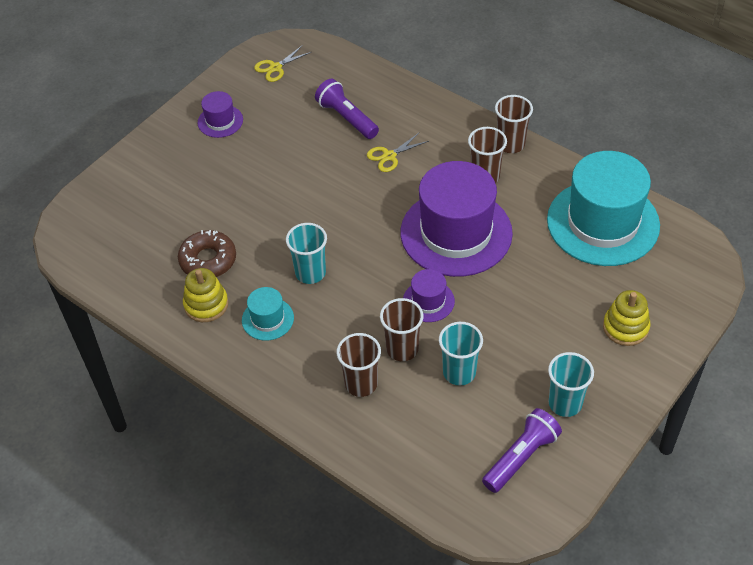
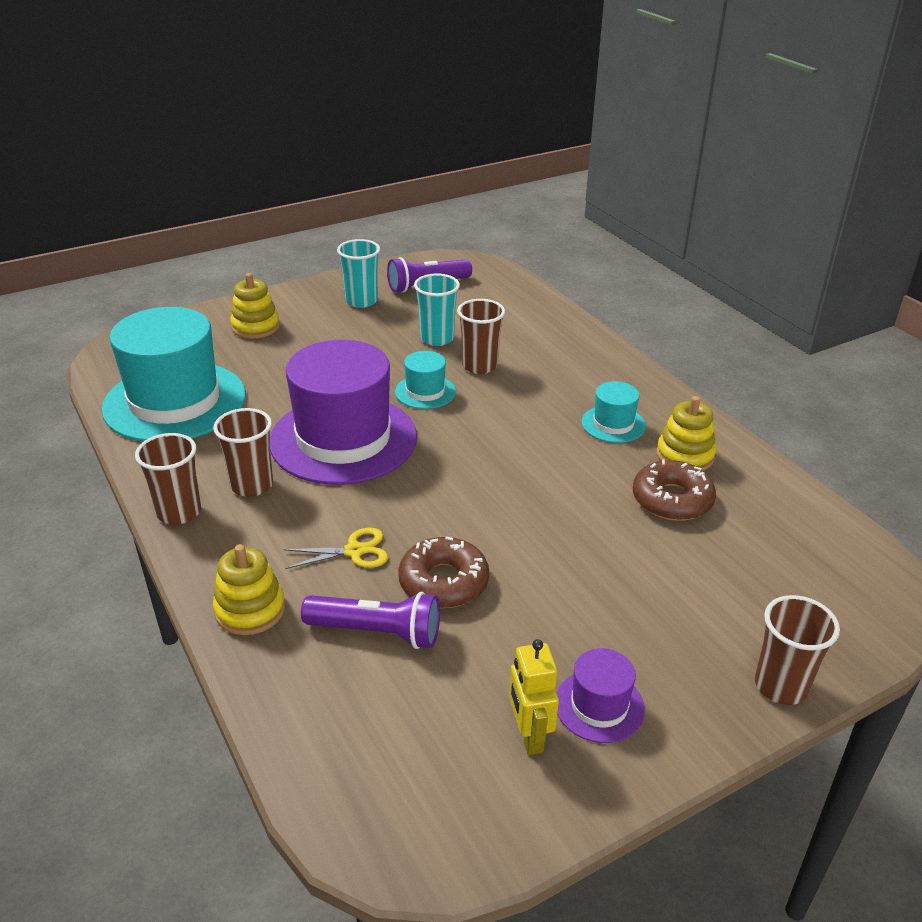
camera: 160 degrees left, 15 degrees down
(249, 98) = (529, 735): none -> yellow robot
(275, 68) = (447, 792): yellow scissors -> none
(310, 273) = (543, 450): turquoise cup -> none
(327, 155) = (443, 582): none -> brown donut
(347, 118) = (377, 632): purple flashlight -> purple flashlight turned 60 degrees counterclockwise
(361, 384) = (536, 354): brown cup -> brown cup (781, 686)
(420, 107) = (250, 610): none -> yellow stacking toy
(428, 301) = (425, 392): purple hat -> turquoise hat

